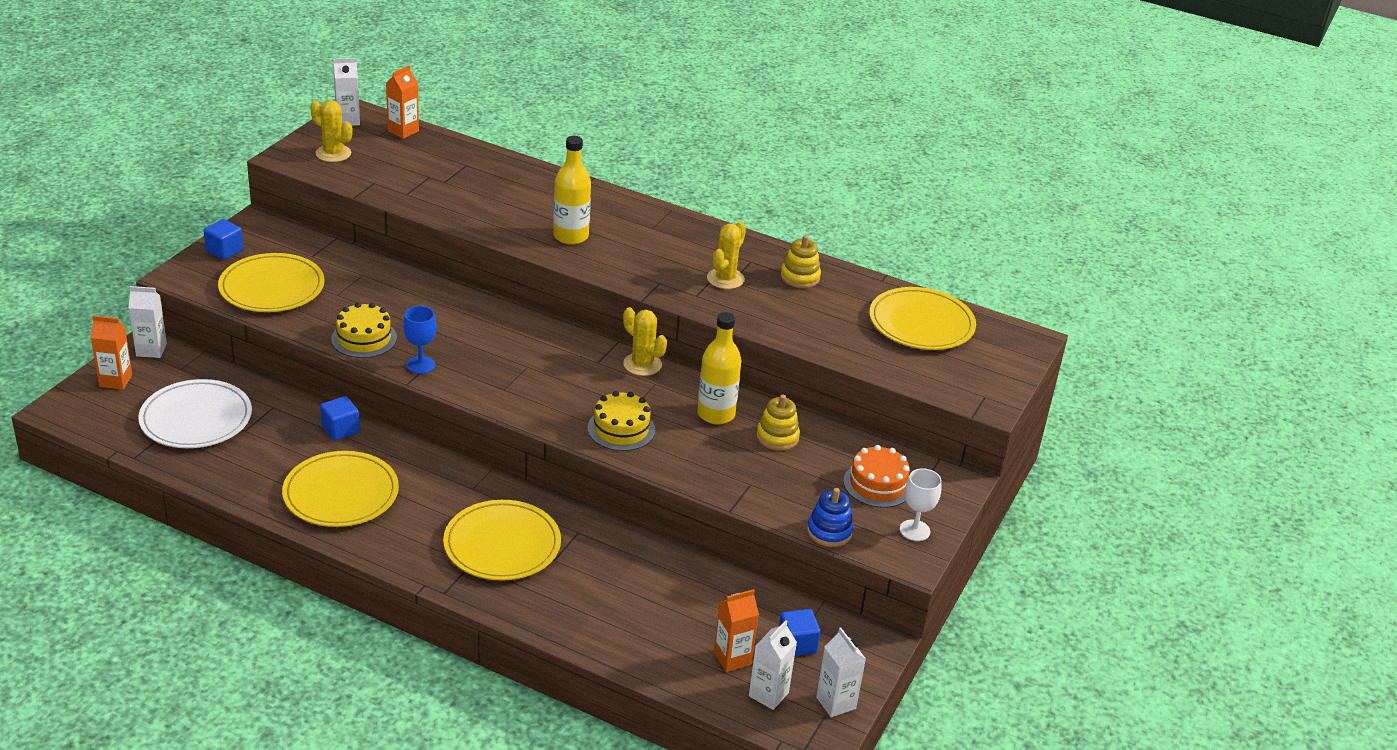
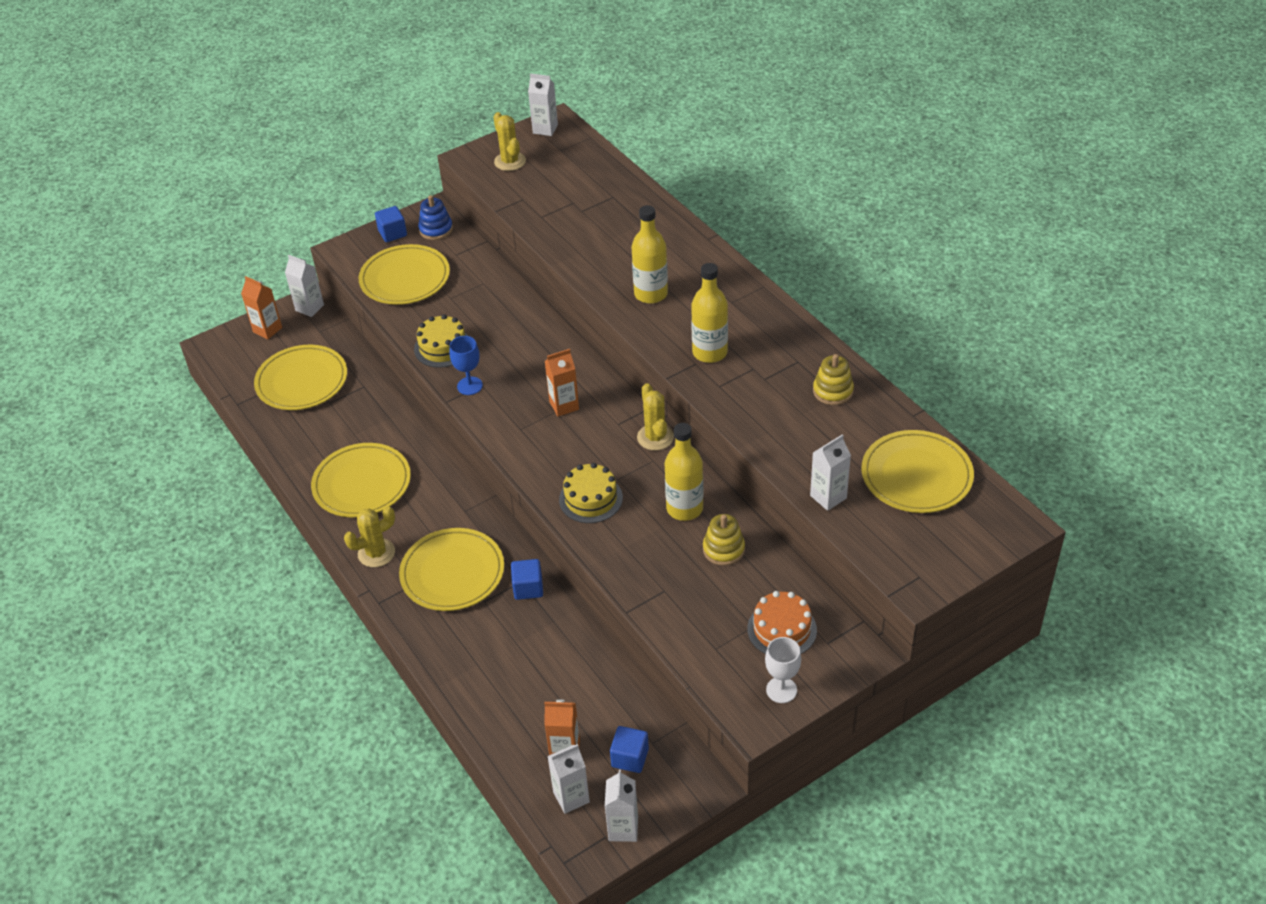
camera: 35 degrees right, 10 degrees up
(196, 418) = (302, 381): white plate -> yellow plate
(340, 429) = (400, 423): blue cube -> blue cube (528, 588)
(403, 131) = (583, 149): orange carton -> orange carton (564, 405)
(665, 271) = (710, 352): none -> yellow bottle
(725, 279) = (759, 375): yellow cactus -> yellow cactus (376, 553)
(829, 532) = (700, 664): blue stacking toy -> blue stacking toy (436, 229)
(862, 357) = (828, 497): none -> white carton

